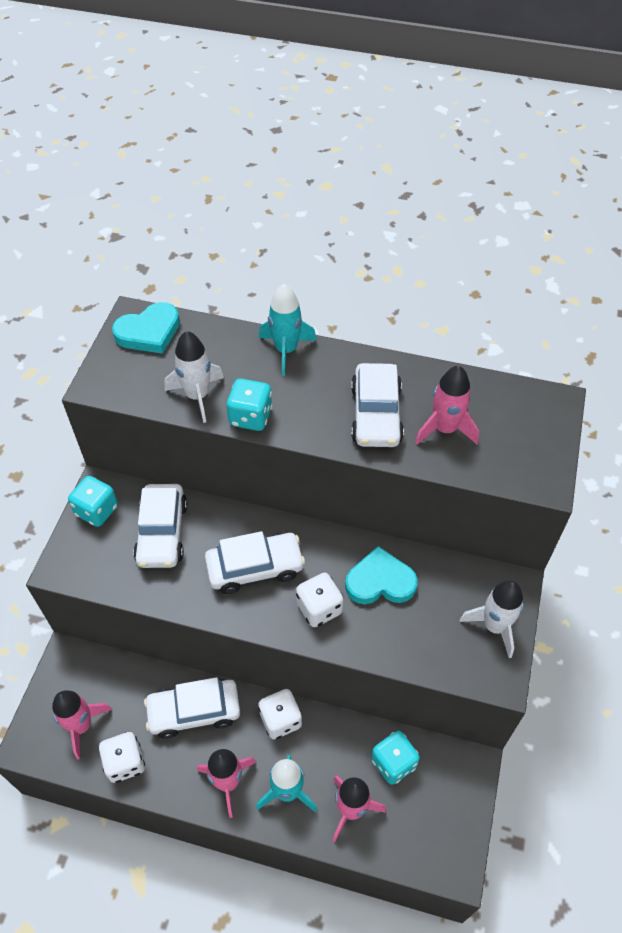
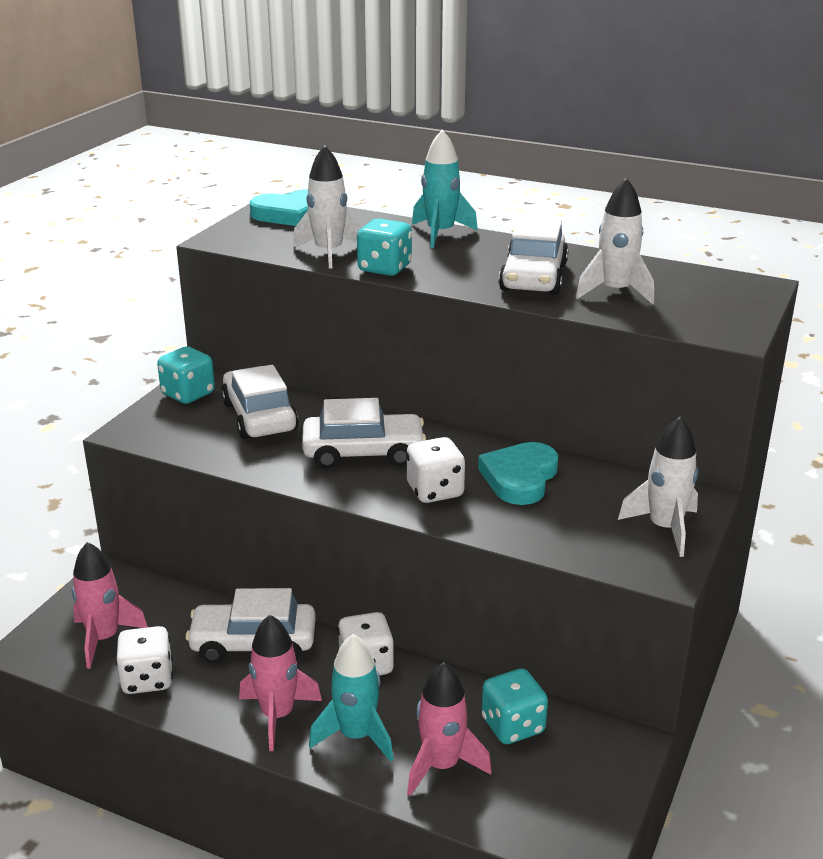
camera: 10 degrees right, 25 degrees down
(162, 533) = (259, 416): white car -> white car turned 150 degrees clockwise
(380, 581) = (520, 478): turquoise heart -> turquoise heart turned 75 degrees counterclockwise
(445, 429) = (615, 292): pink rocket -> white rocket

